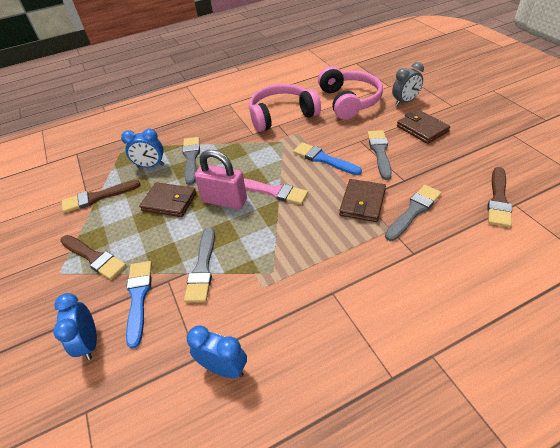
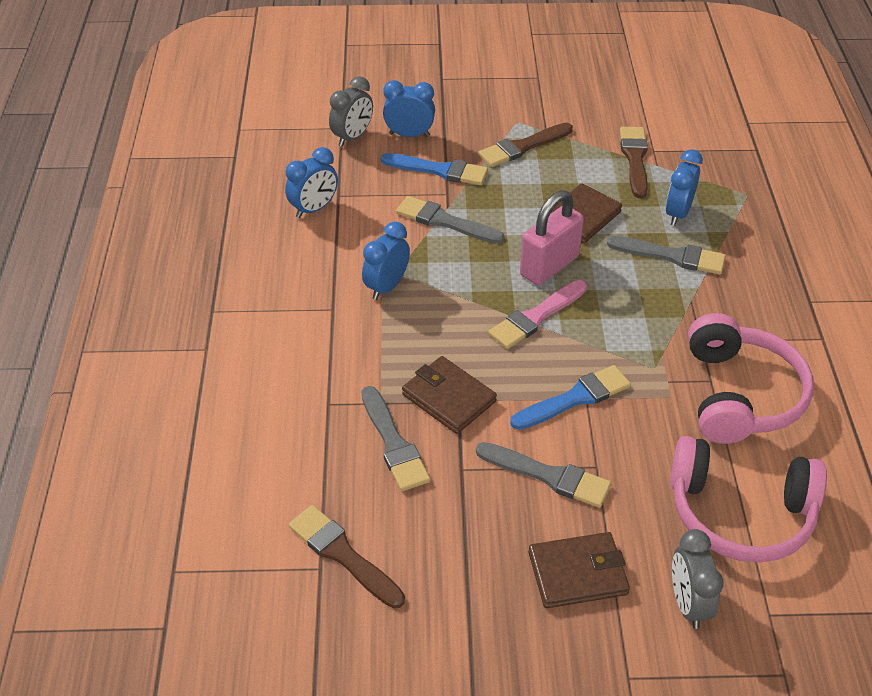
camera: 110 degrees right, 0 degrees up
(101, 391) = (352, 137): none -> grey clock
(290, 271) = (387, 287): none -> blue clock

